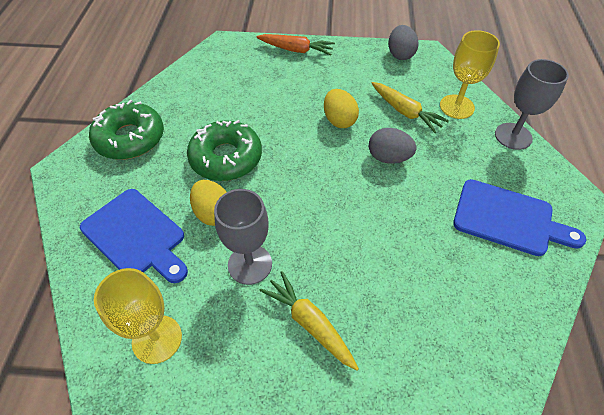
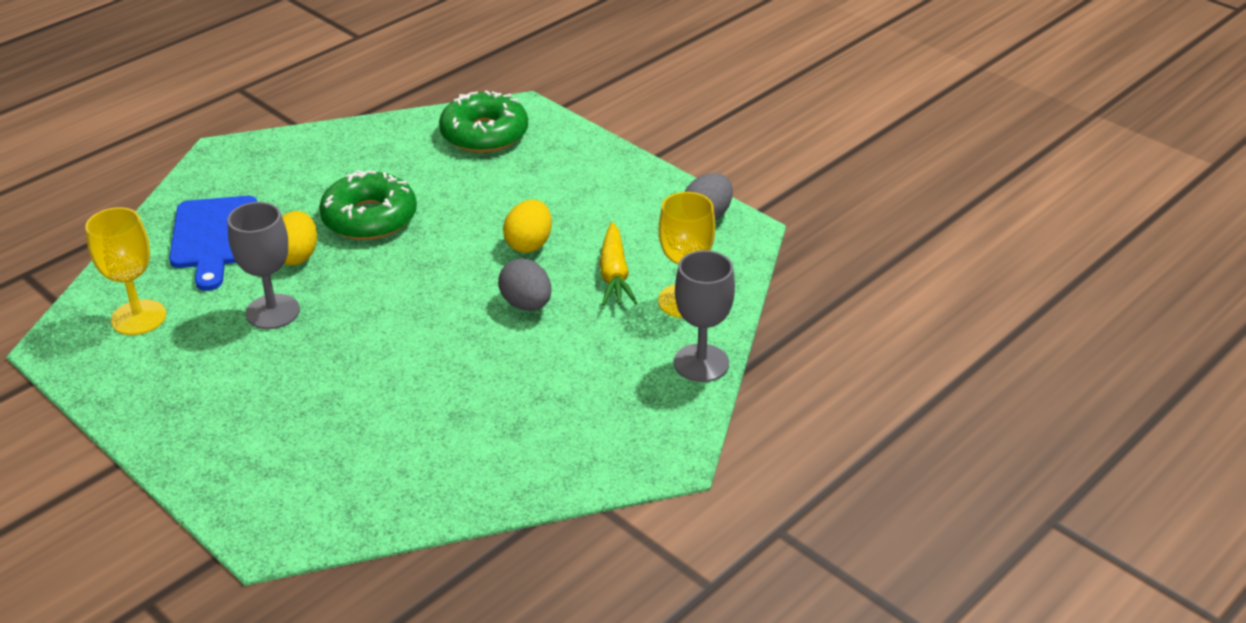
camera: 40 degrees right, 15 degrees down
(130, 138) = (308, 155): green donut -> green donut (484, 134)
(296, 50) = (589, 152): orange carrot -> none
(310, 323) = (260, 381): yellow carrot -> none
(508, 219) = (563, 423): blue cutting board -> none

